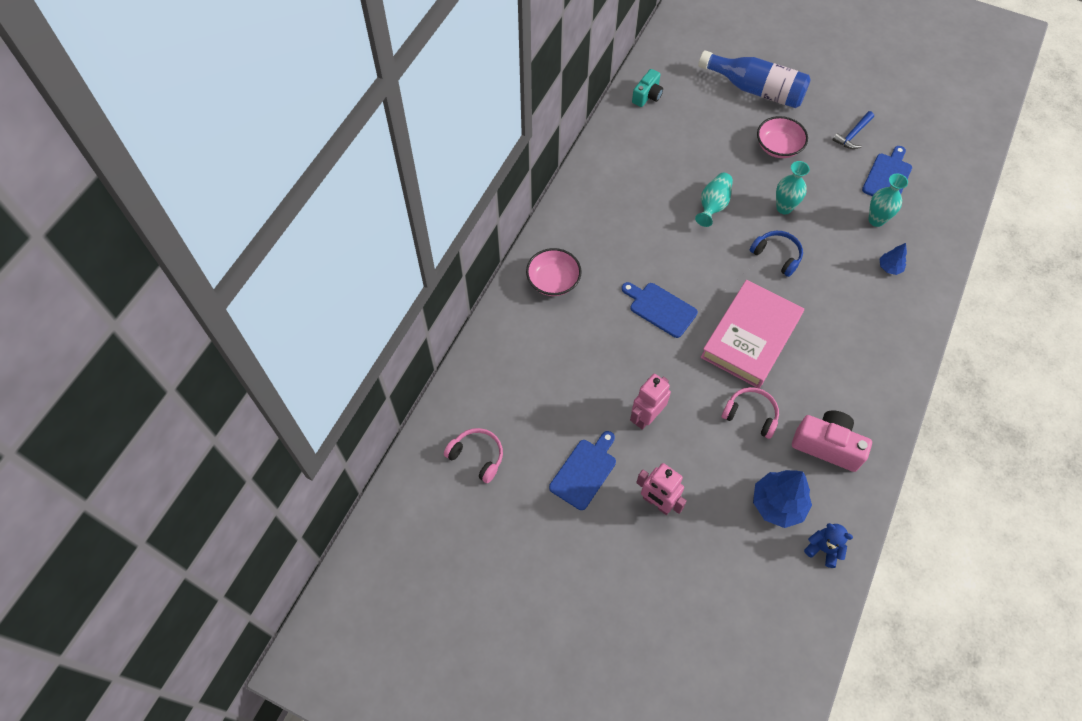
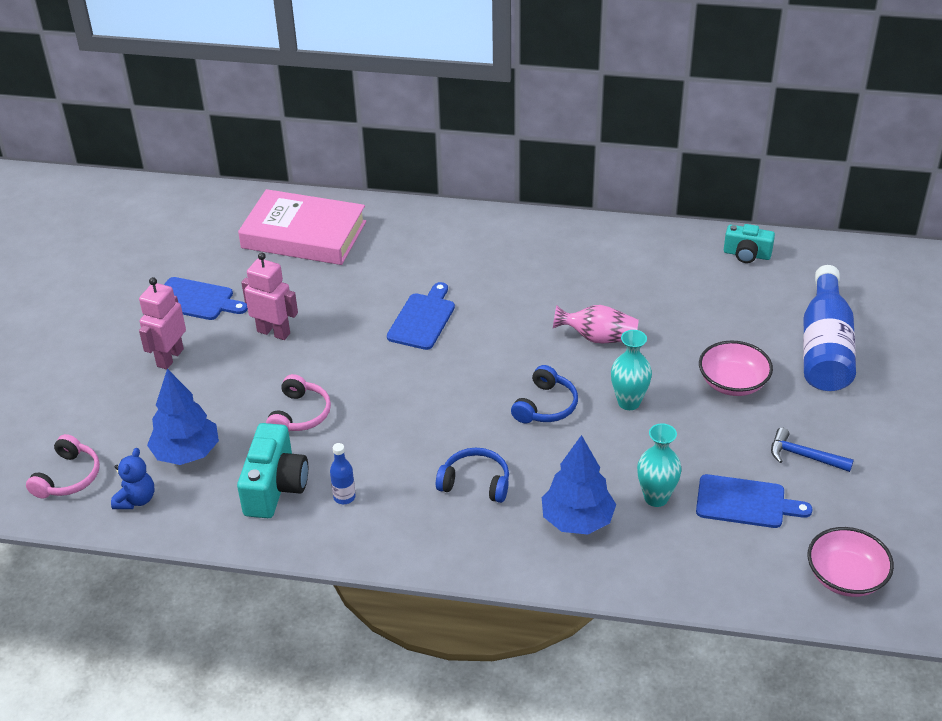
camera: 75 degrees right, 20 degrees down
(477, 456) = (197, 227): pink headphones -> pink headphones (68, 477)
(553, 281) = (427, 234): pink bowl -> pink bowl (845, 577)
(713, 205) = (598, 338): turquoise vase -> pink vase
(750, 337) = (409, 399): pink book -> pink book (304, 235)
(827, 445) = (275, 487): pink camera -> turquoise camera
(845, 316) = (475, 482): none -> blue headphones
(845, 401) = (344, 497): none -> blue bottle
(889, 268) = (577, 520): blue tree -> blue tree, size x1.91

